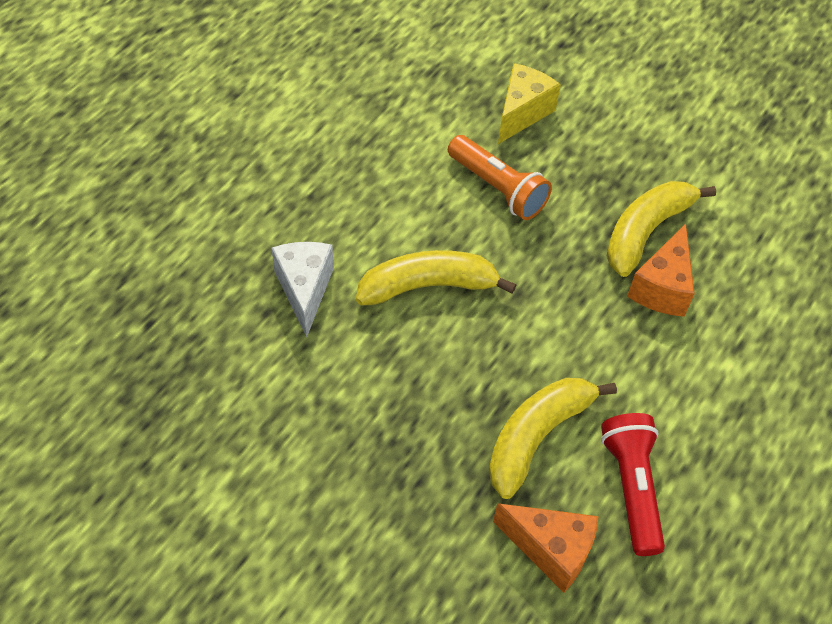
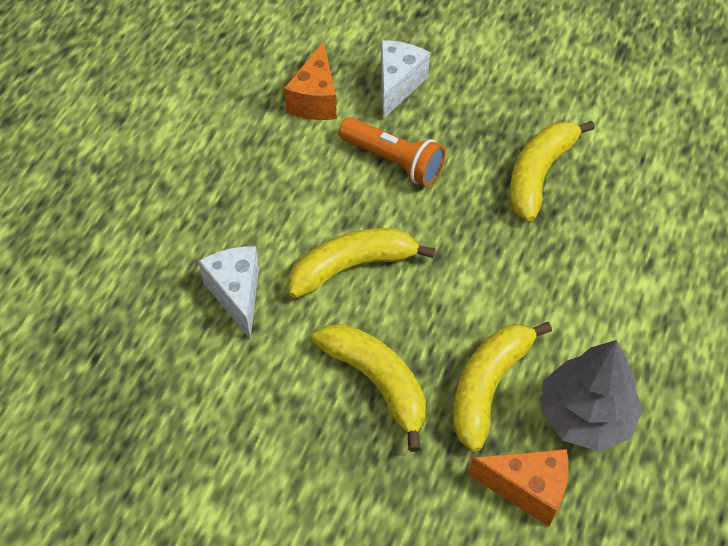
camera: 10 degrees left, 0 degrees up
(423, 407) = (377, 382): none -> yellow banana
(522, 113) = (398, 85): yellow cheese -> white cheese
(631, 487) = (585, 415): red flashlight -> grey tree
(662, 287) = (566, 224): orange cheese -> orange cheese (315, 100)

